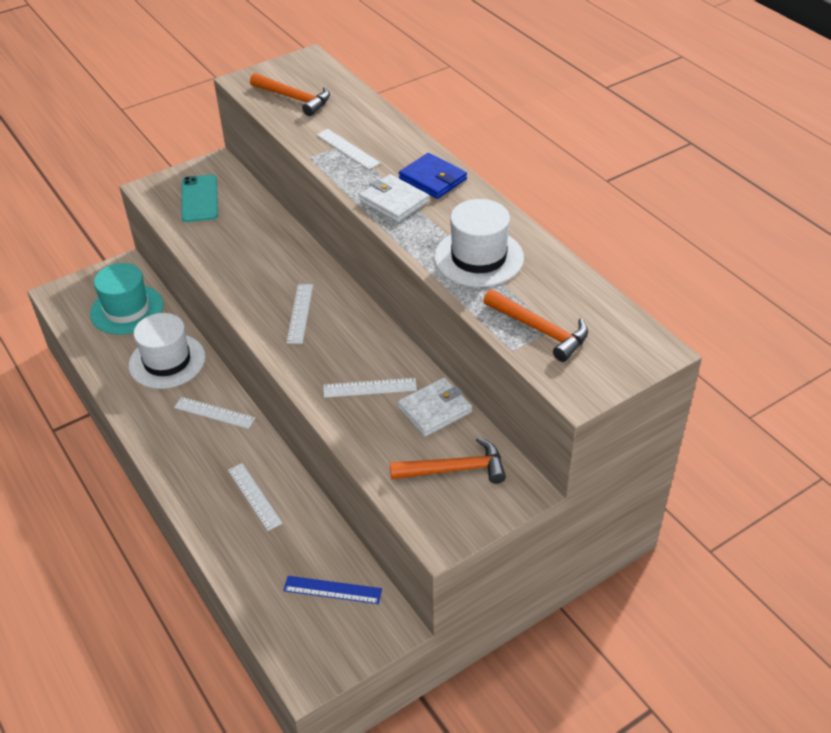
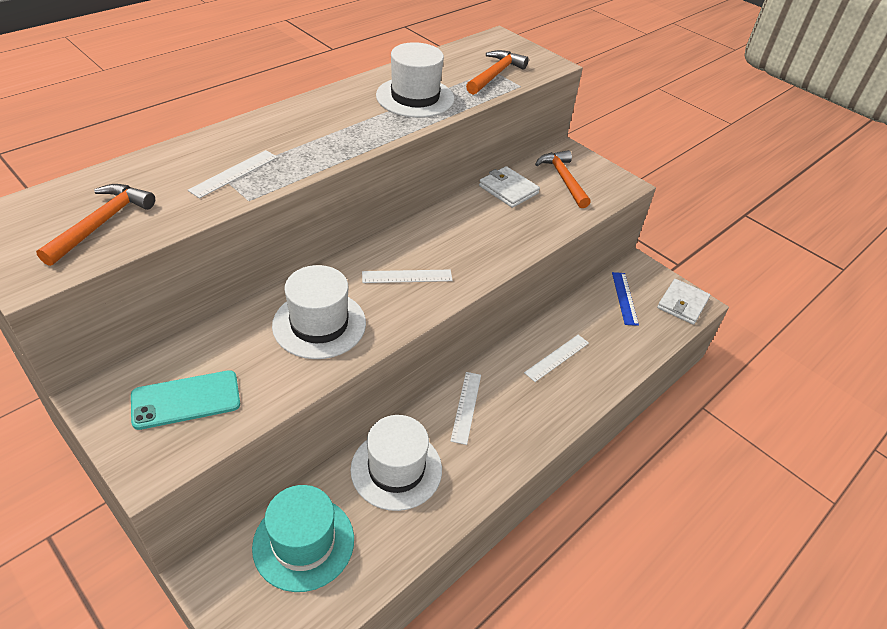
camera: 105 degrees left, 0 degrees up
(253, 259) = (319, 324): none -> white hat
(369, 387) = (495, 224): white ruler -> none
(394, 201) = (335, 140): white wallet -> white wallet (682, 304)
(433, 179) = (296, 120): blue wallet -> none

